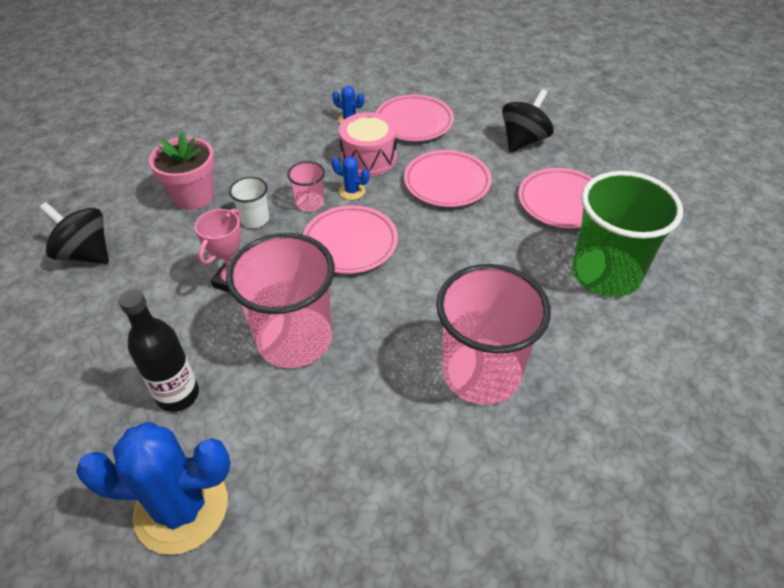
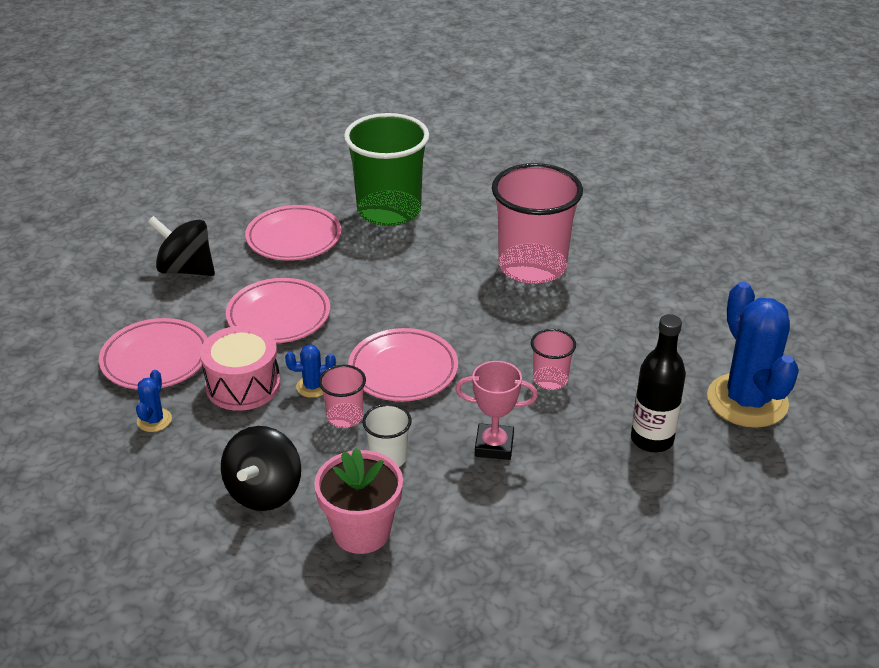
camera: 105 degrees left, 10 degrees down
(86, 253) = (505, 603): black spinning top -> black spinning top (264, 492)
(294, 339) = (550, 379): pink cup -> pink cup, size x0.46
(352, 191) = (313, 386): blue cactus -> blue cactus turned 75 degrees clockwise

